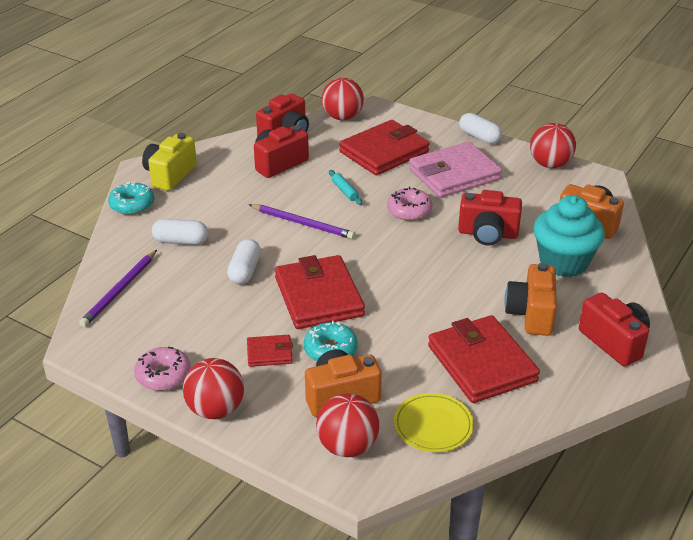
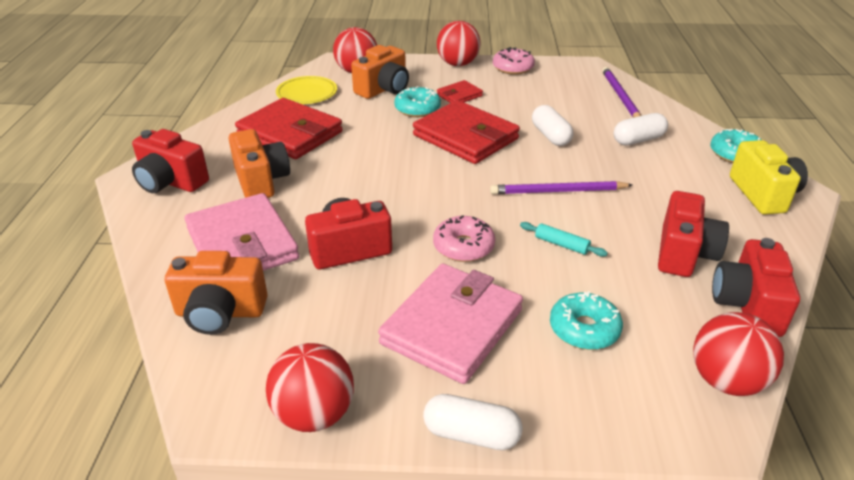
camera: 150 degrees right, 0 degrees up
(384, 152) = (584, 329): red wallet -> turquoise donut
(563, 262) = (242, 244): turquoise cupcake -> pink wallet

